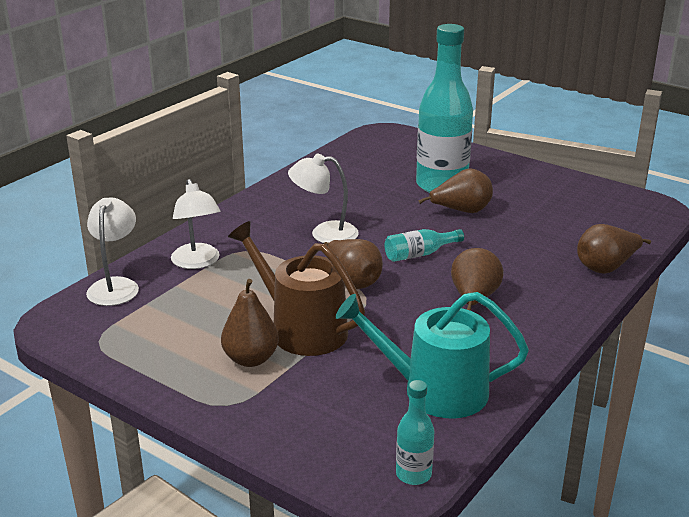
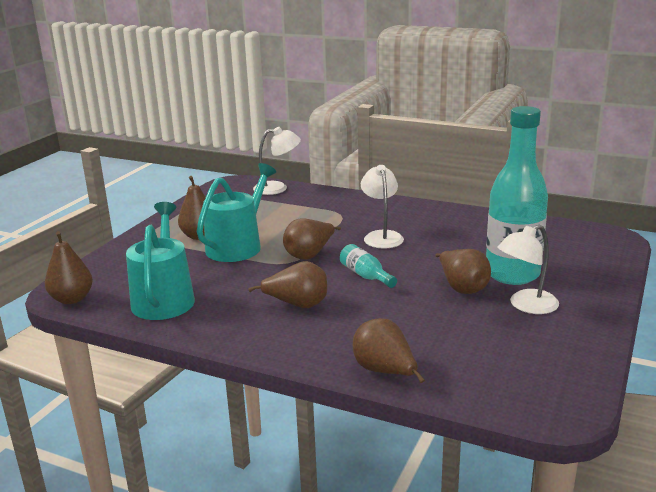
camera: 80 degrees right, 5 degrees down
(197, 262) = (316, 203): white lamp -> white lamp (526, 305)
(302, 329) = (237, 246): brown watering can -> turquoise watering can
(413, 474) = (72, 299): turquoise bottle -> brown pear

